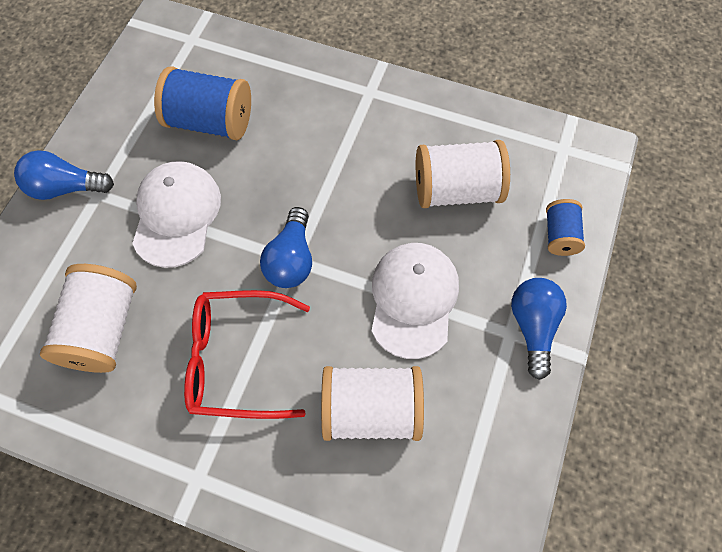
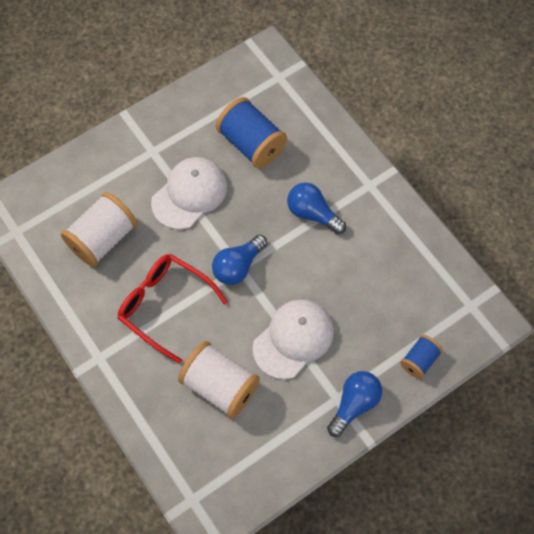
camera: 35 degrees right, 0 degrees up
(65, 187) = (136, 135): blue light bulb -> blue light bulb (312, 213)
(456, 190) = (375, 288): white spool -> none

